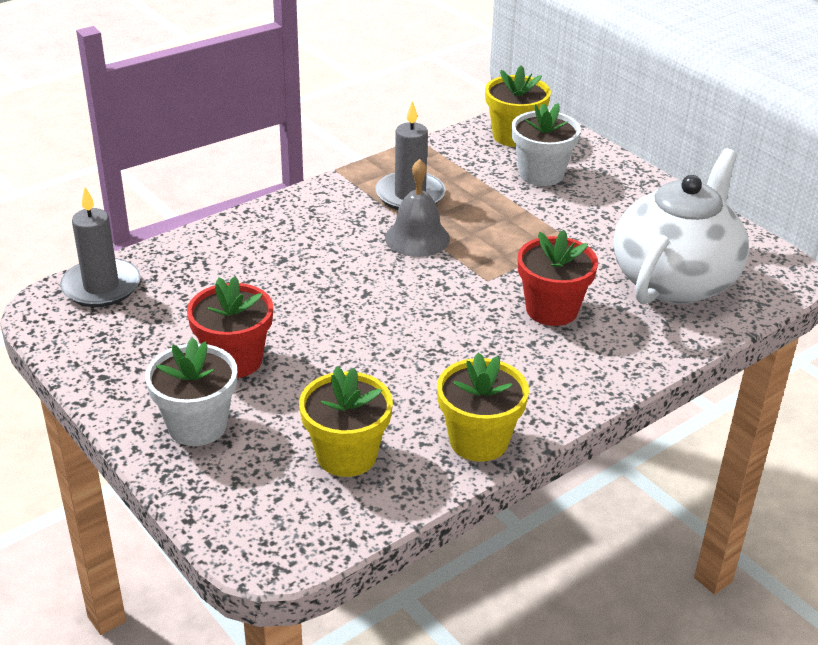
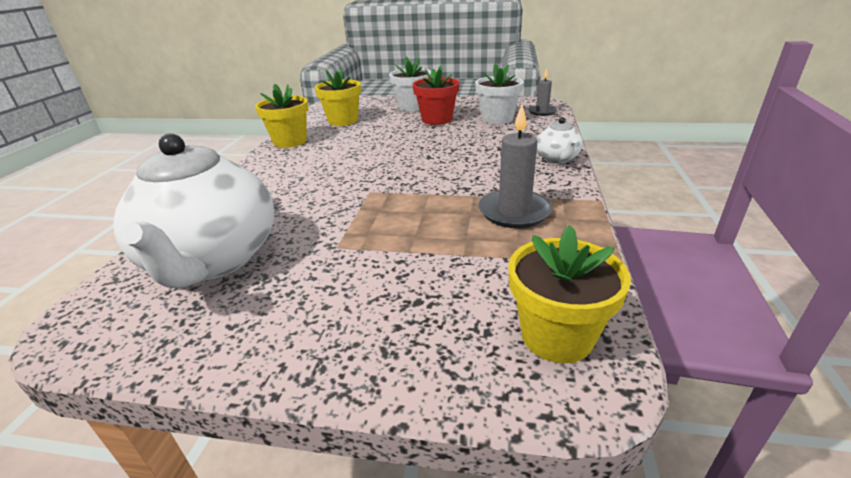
camera: 140 degrees right, 5 degrees down
(101, 286) = (542, 112): grey candle -> grey candle, size x0.62
(269, 215) = (557, 159): none -> white teapot
(417, 238) = (453, 190): grey bell -> none
(541, 174) = (449, 298): white flower pot -> white flower pot (497, 119)
(552, 309) = (305, 196): red flower pot -> none

